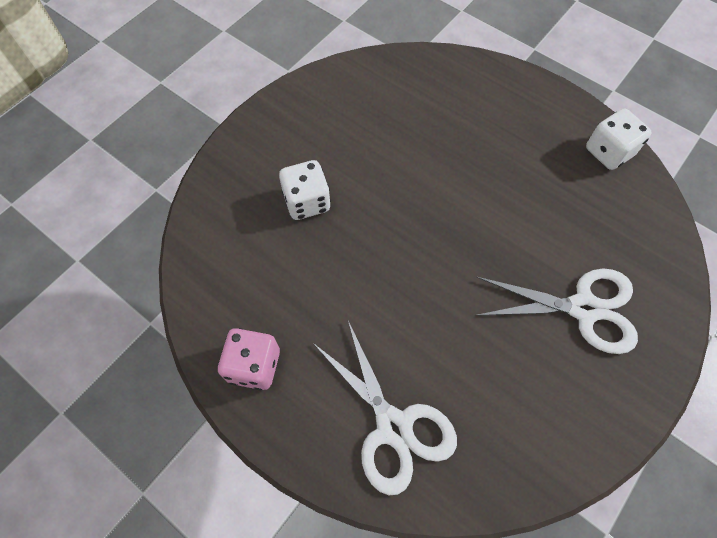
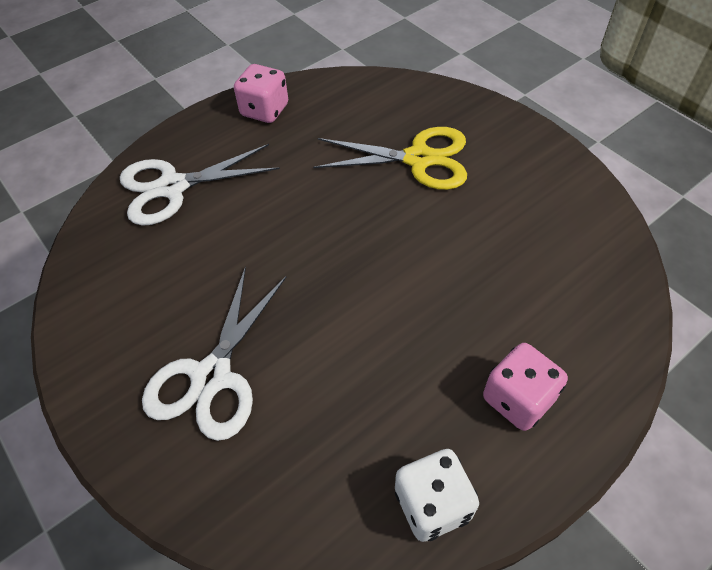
camera: 105 degrees right, 10 degrees down
(307, 202) = (418, 159): white dice -> yellow scissors
(521, 115) = (518, 399): none -> pink dice

